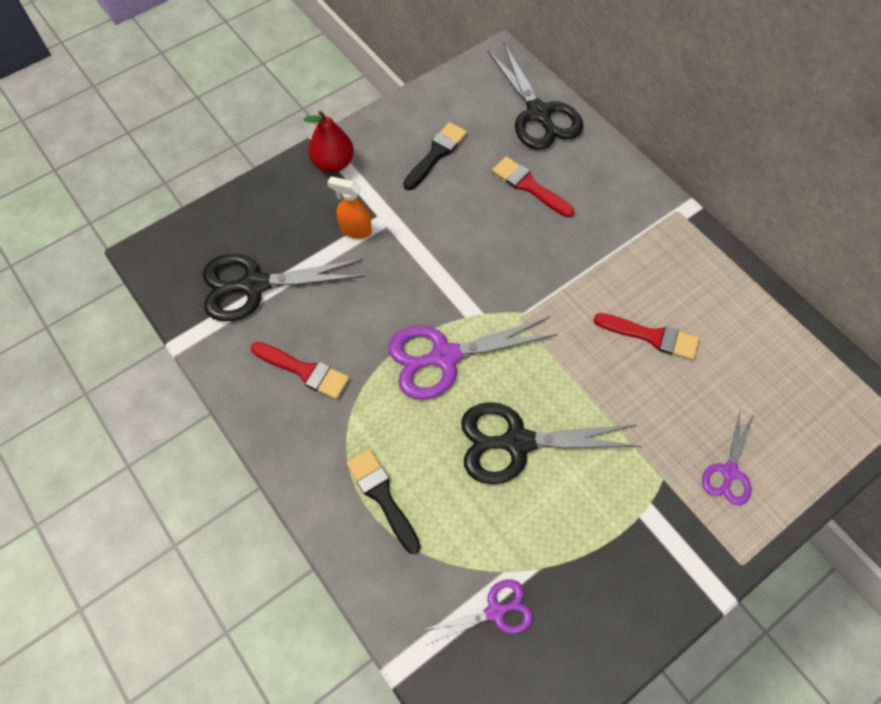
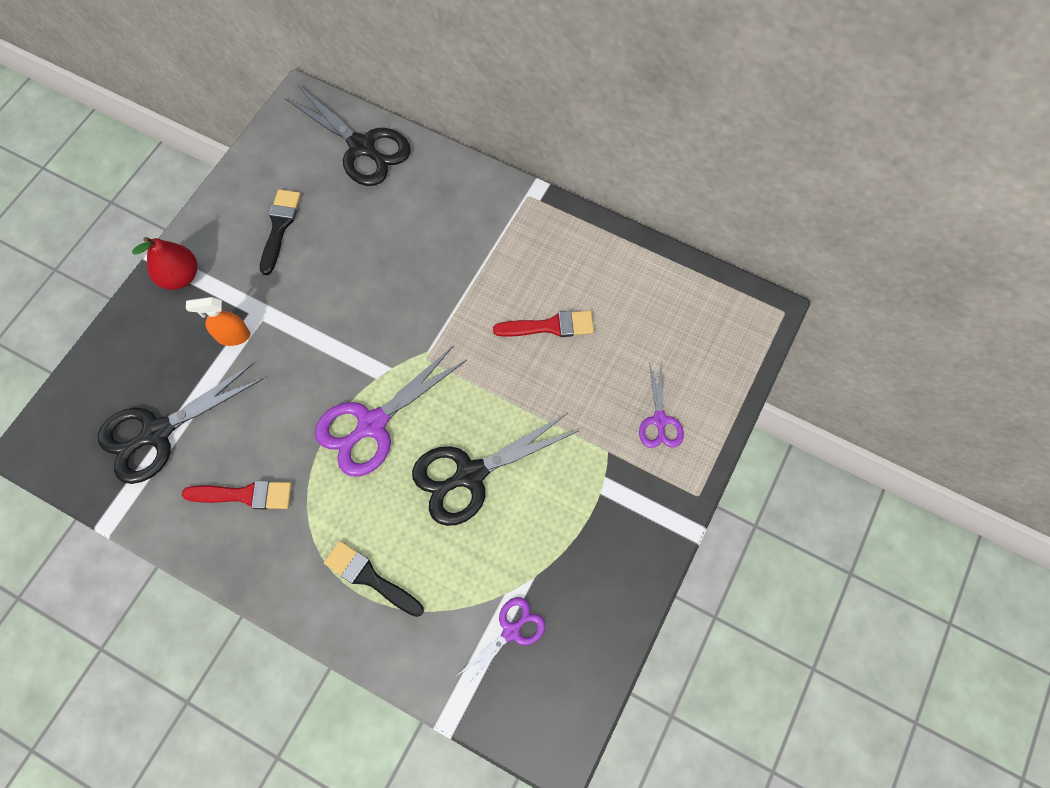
camera: 25 degrees left, 5 degrees up
(529, 186) = (383, 225): red brush -> none

